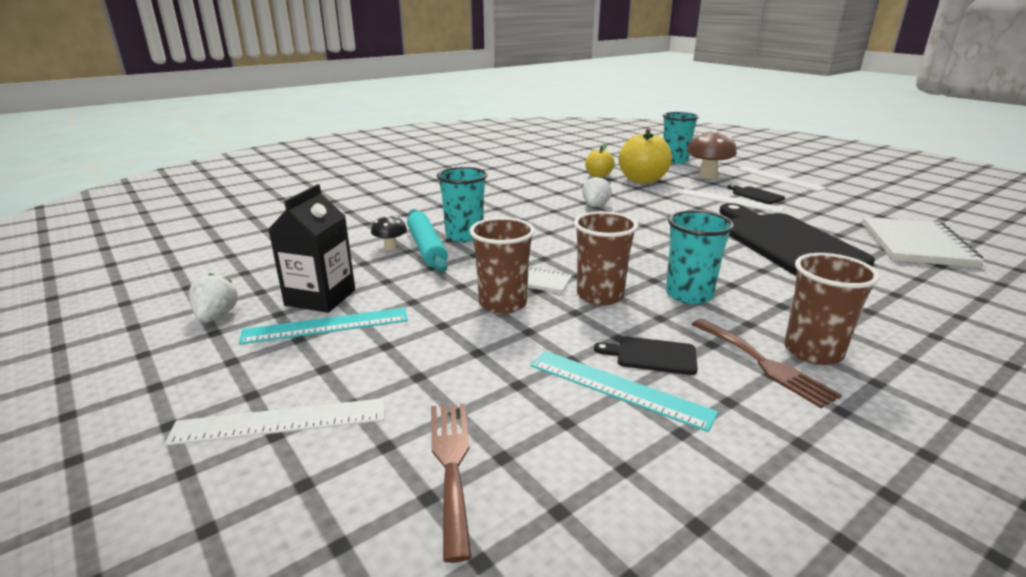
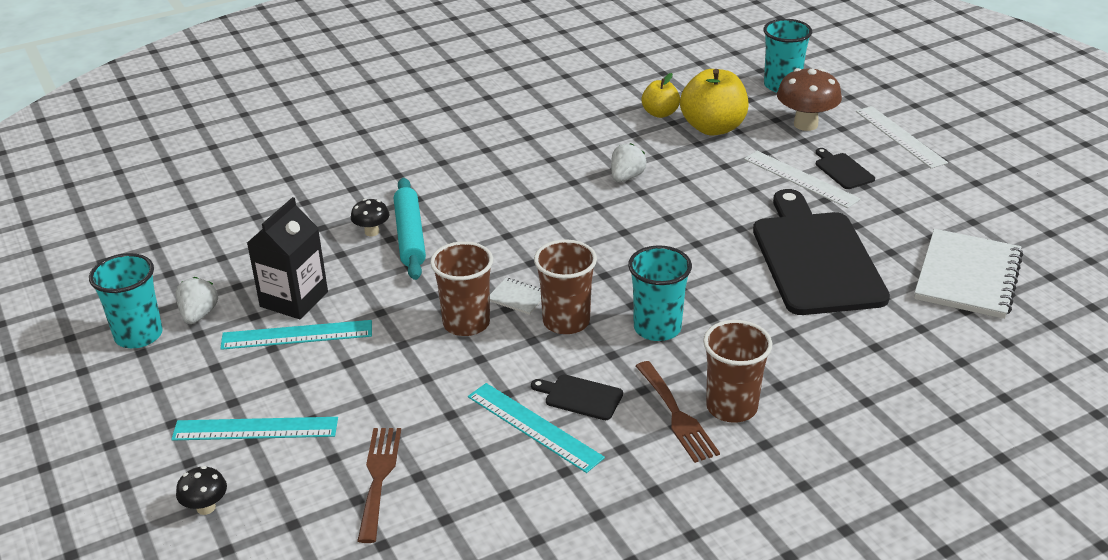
camera: 10 degrees right, 10 degrees up
(204, 534) = (206, 507): none -> black mushroom
(280, 421) = (255, 429): white ruler -> turquoise ruler
(464, 236) = (455, 219): turquoise cup -> turquoise cup (138, 335)

